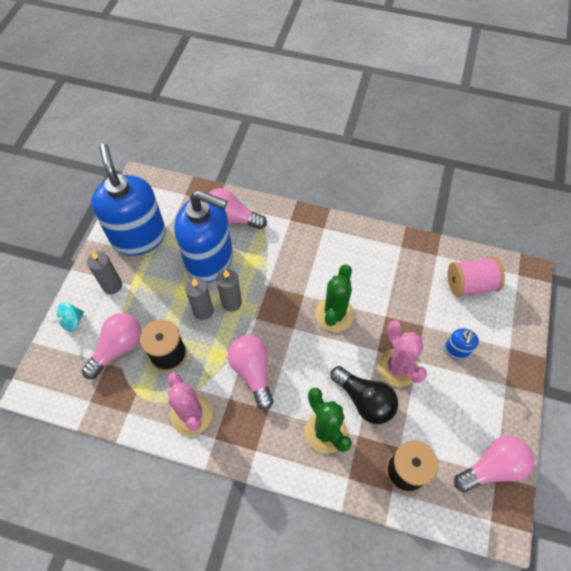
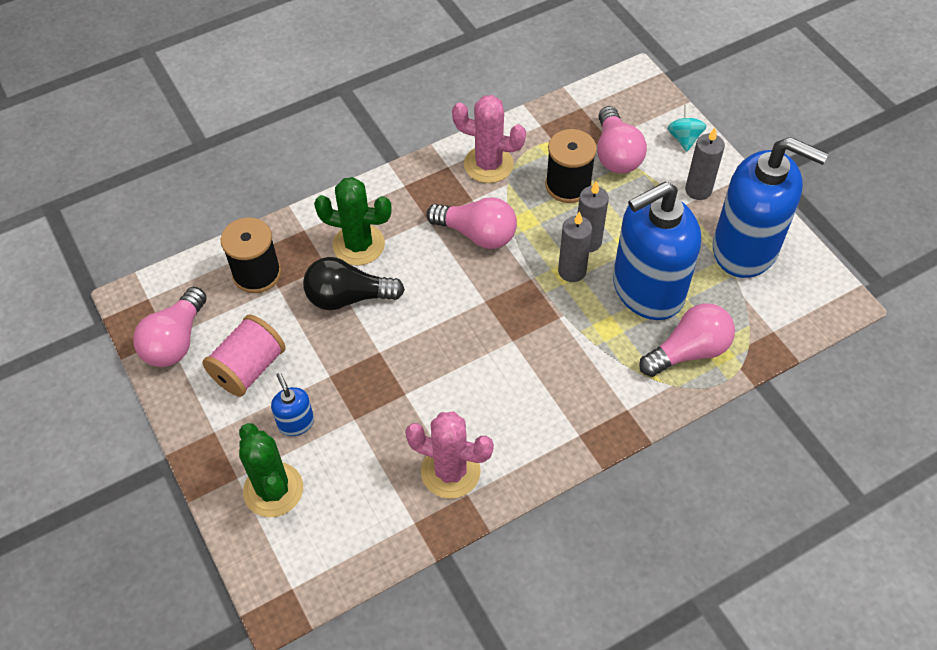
camera: 135 degrees right, 5 degrees down
(334, 314) = (459, 348): green cactus -> green cactus (273, 490)
(397, 367) = (343, 353): pink cactus -> pink cactus (450, 471)
(470, 284) = (341, 518): pink spool -> pink spool (249, 368)

